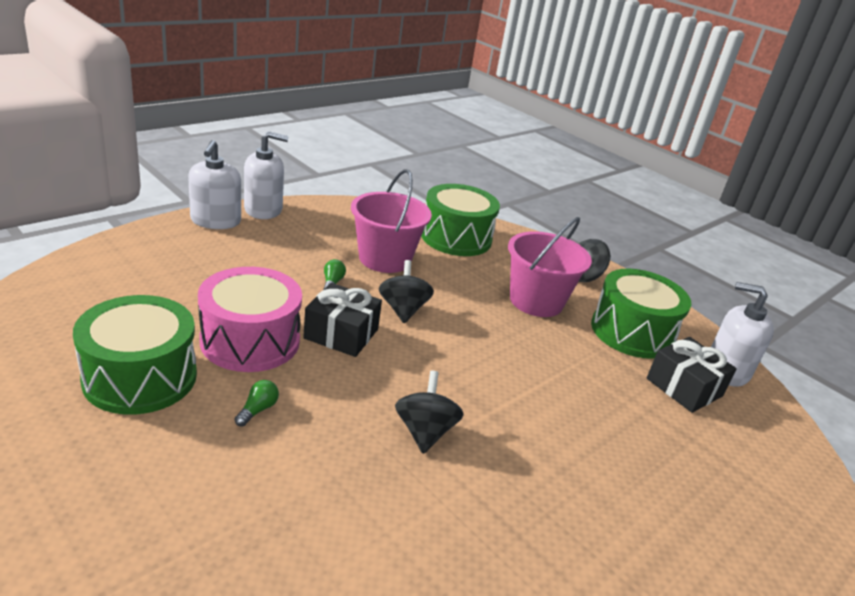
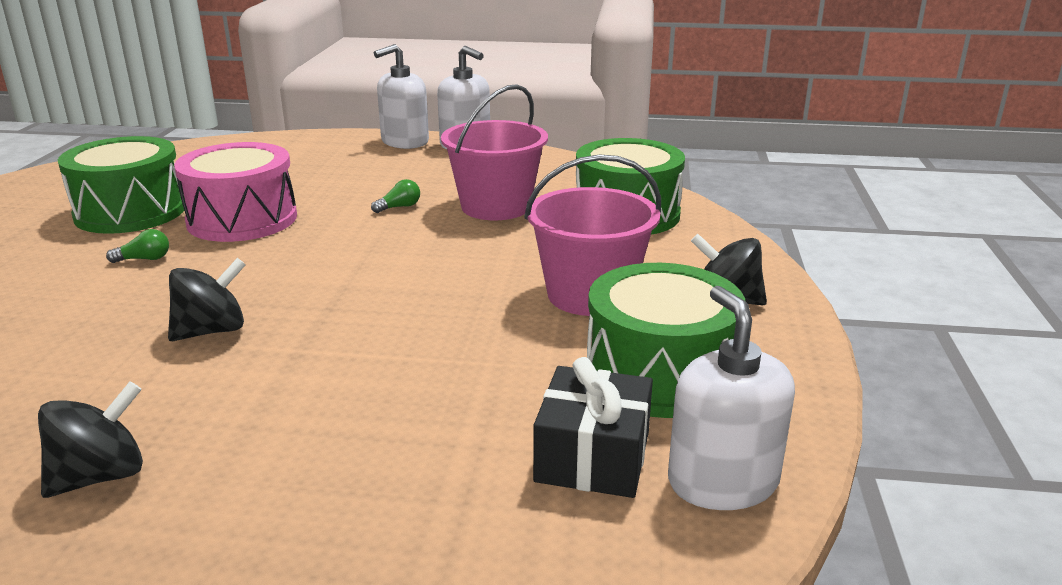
camera: 55 degrees right, 5 degrees down
(341, 334) = (318, 241): black gift -> none
(403, 310) = (416, 246): black spinning top -> black spinning top (100, 476)

